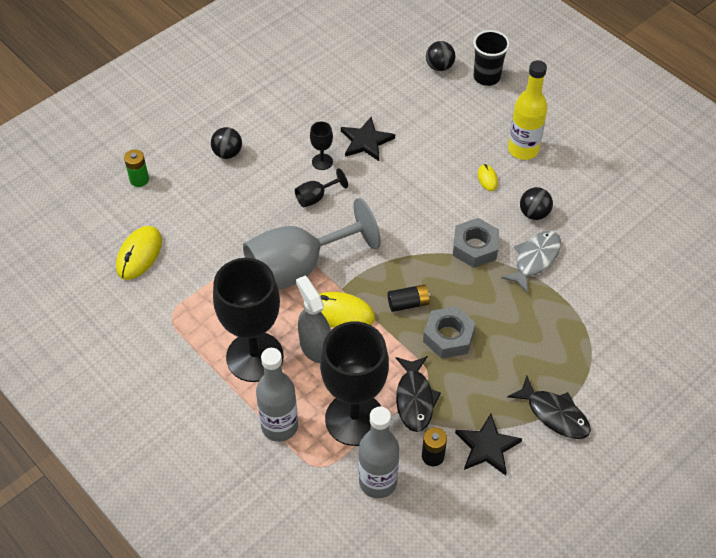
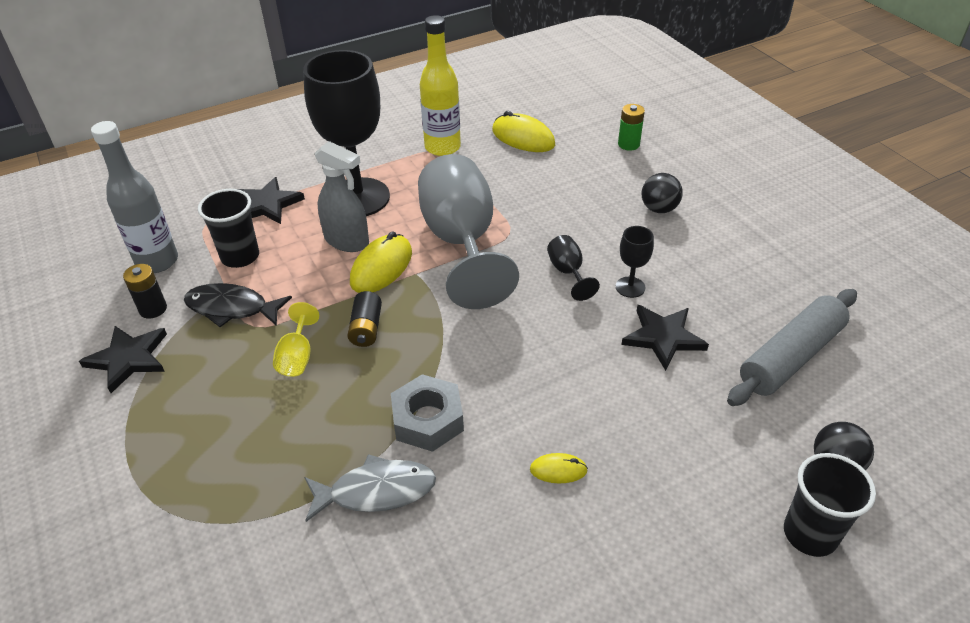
camera: 105 degrees right, 10 degrees down
(279, 426) = (267, 204): grey bottle -> black star
(315, 346) = (347, 241): grey spray bottle -> grey spray bottle turned 45 degrees clockwise
(354, 419) = (240, 256): black goblet -> black cup
(364, 82) = (791, 357): none -> grey rolling pin
(448, 336) = (297, 357): grey nut -> yellow goblet
(523, 149) = (615, 542): yellow bottle -> yellow bottle (442, 147)
(534, 213) = (466, 517): black ball -> none
(535, 259) = (376, 491): grey fish -> grey fish turned 60 degrees counterclockwise
(554, 414) = (120, 439): black fish -> none

